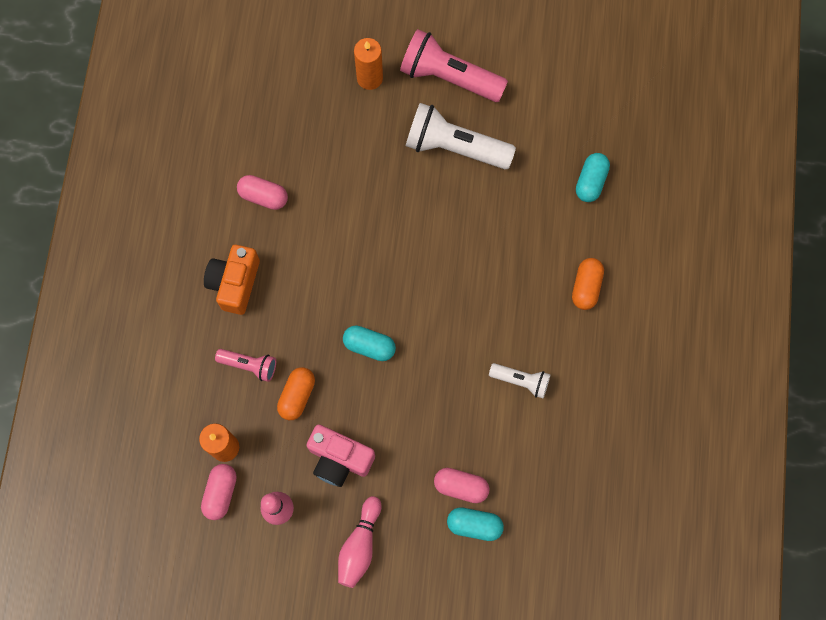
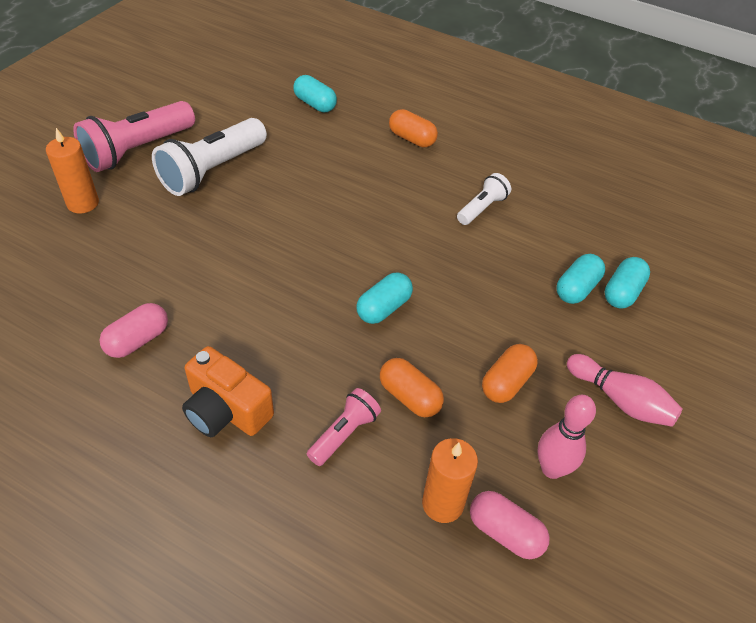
camera: 70 degrees left, 25 degrees down
(339, 459) = (506, 382): pink camera -> orange capsule
(461, 486) = (576, 288): pink capsule -> turquoise capsule

